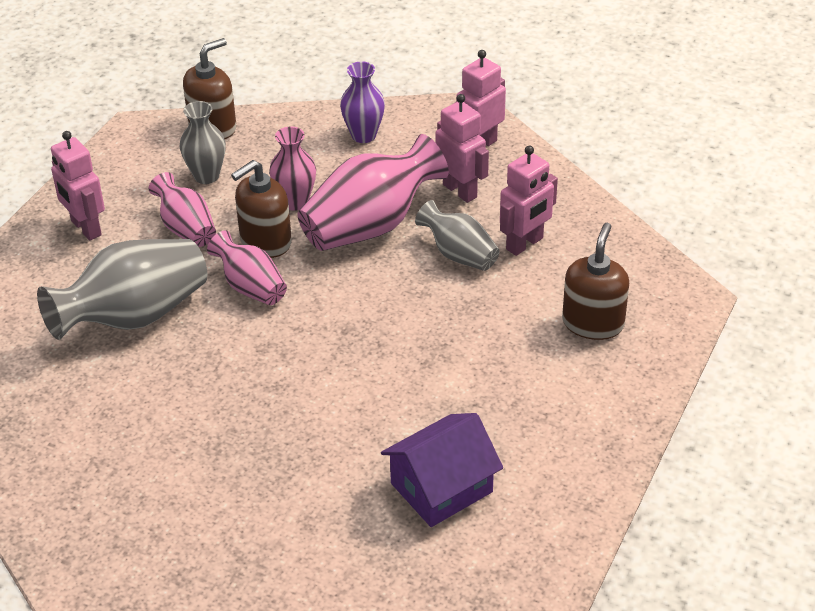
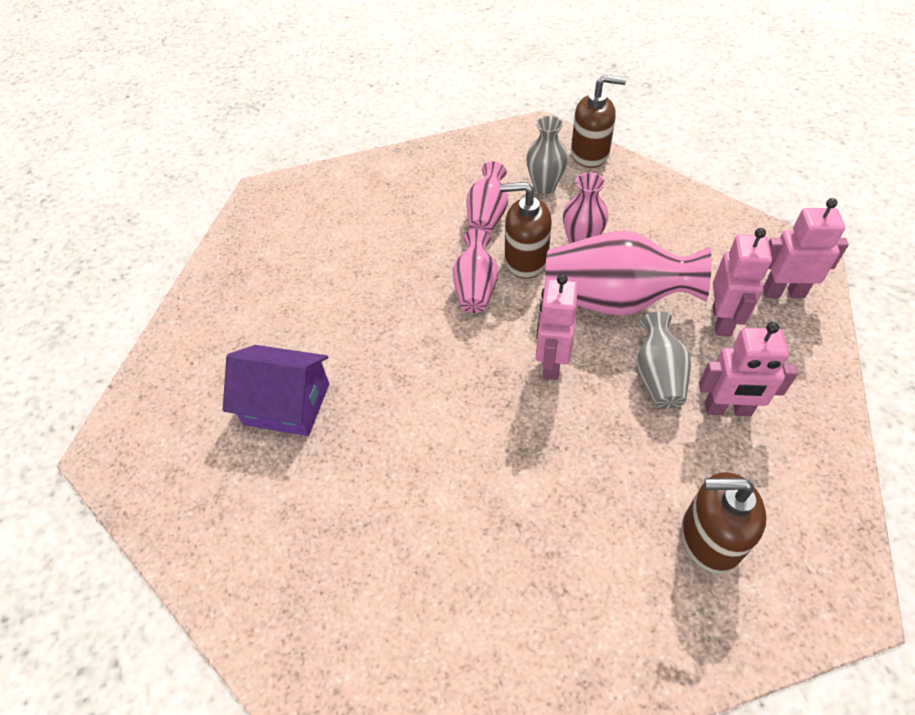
camera: 50 degrees right, 10 degrees up
(85, 228) = (430, 175): pink robot -> pink robot (551, 363)
(134, 316) = (383, 255): grey vase -> none
(363, 135) = (692, 224): purple vase -> none
(441, 488) = (404, 578): purple house -> purple house (287, 404)
(593, 323) = (709, 538): brown soap dispenser -> brown soap dispenser turned 150 degrees counterclockwise

